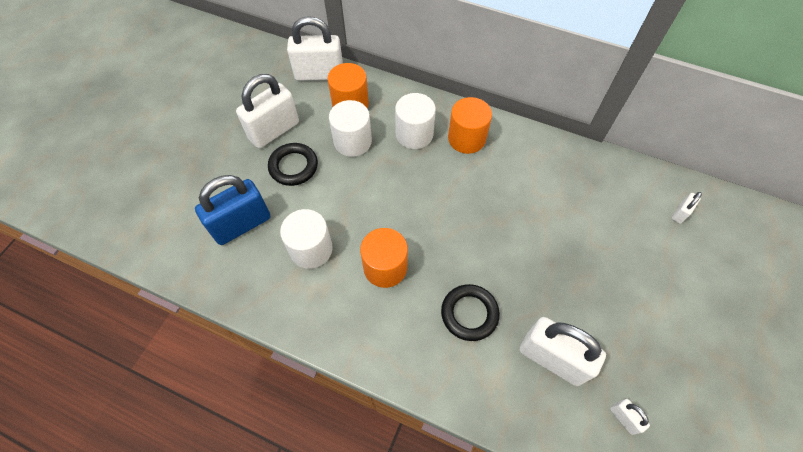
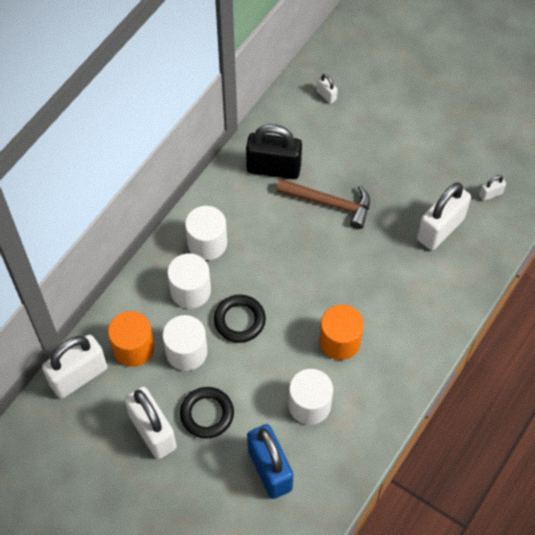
camera: 80 degrees left, 0 degrees up
(319, 74) = (78, 376): white padlock -> white padlock turned 45 degrees clockwise
(466, 138) = (207, 243): orange cylinder -> white cylinder
(469, 314) = (394, 281): black ring -> black ring (239, 320)
(545, 235) = (330, 203): none -> brown hammer
(568, 179) = (273, 168): none -> black padlock

